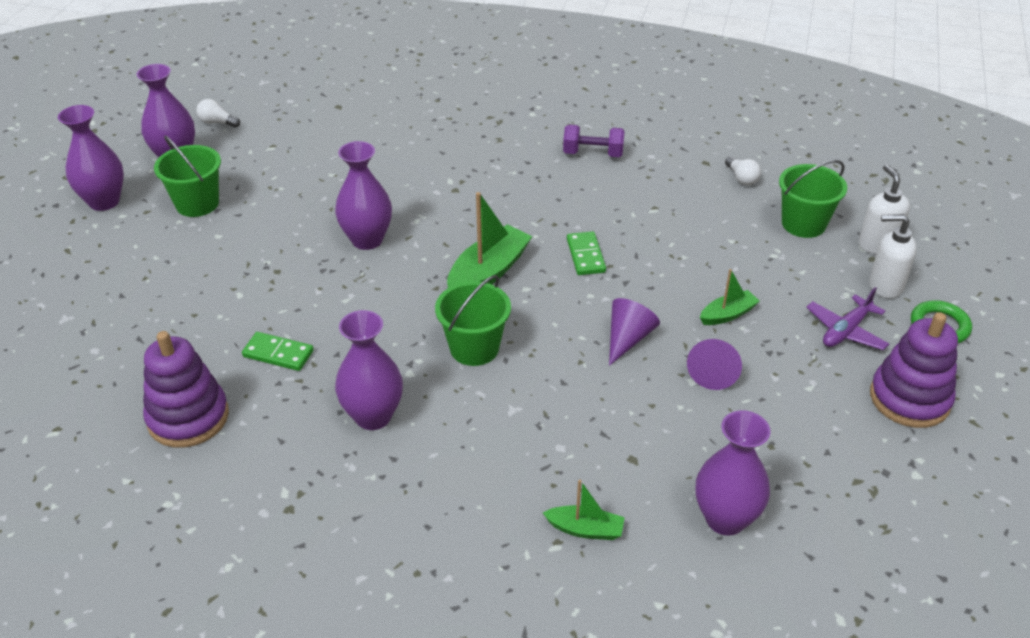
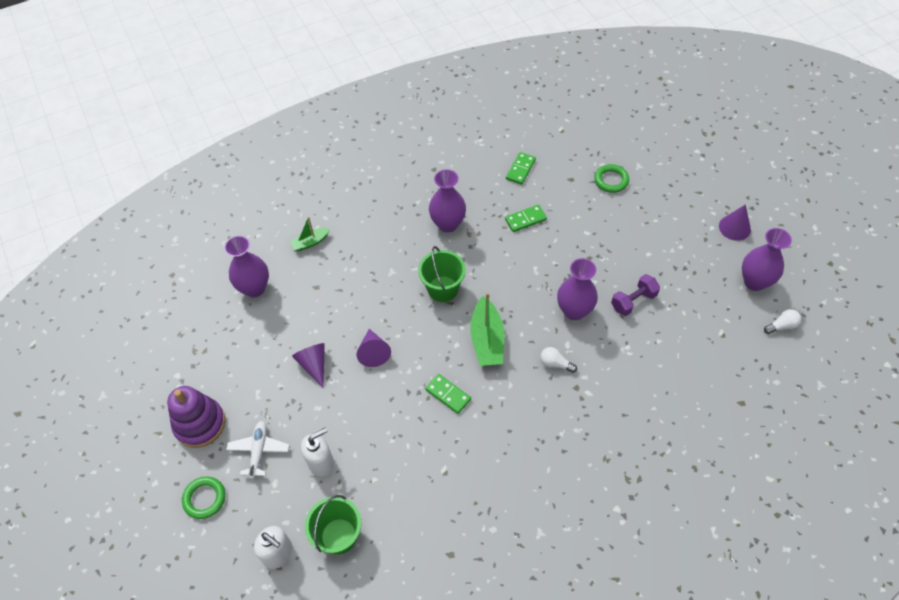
camera: 140 degrees right, 15 degrees up
(104, 201) = (734, 227): purple vase -> purple cone
(120, 325) = (611, 180): none -> green ring
(188, 417) = (520, 169): purple stacking toy -> green domino
(197, 203) = (690, 263): green bucket -> none
(593, 154) = (532, 497): purple dumbbell -> purple dumbbell (633, 301)
(727, 314) = (333, 411): green boat -> none
(741, 178) = (412, 556): white light bulb -> white light bulb (555, 364)
(846, 331) = (259, 450): purple plane -> white plane
(885, 285) = (254, 512): white soap dispenser -> white soap dispenser (321, 462)

